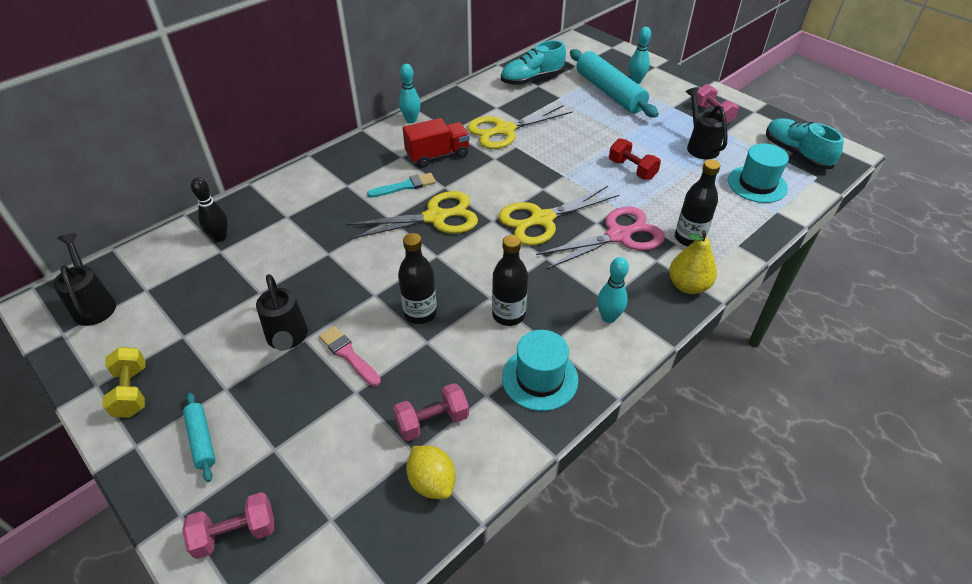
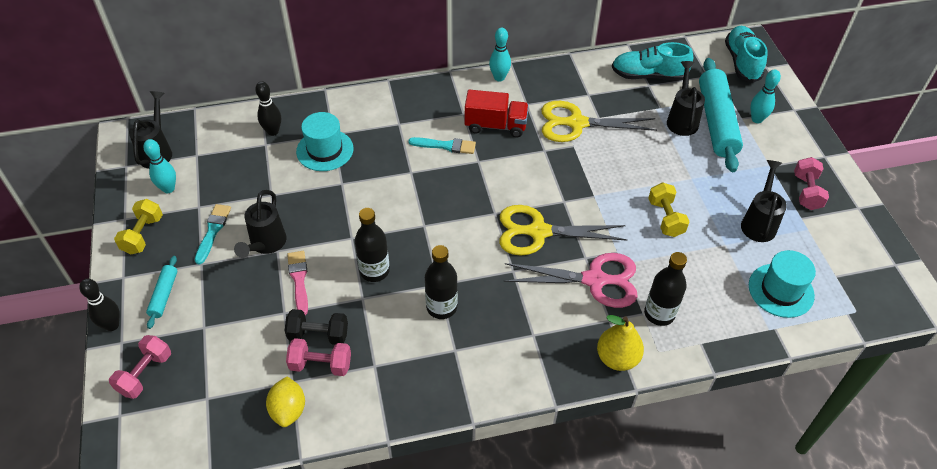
camera: 30 degrees right, 5 degrees up
(155, 503) = (112, 325): none -> black bowling pin
(217, 352) = (213, 231): none -> turquoise brush
(235, 533) = (145, 374): pink dumbbell -> pink dumbbell turned 75 degrees counterclockwise
(408, 395) = (318, 335): none -> black dumbbell
(435, 217) = (448, 188): yellow scissors -> none
(539, 378) = (424, 374): turquoise hat -> turquoise hat (325, 150)
(583, 99) = (682, 119): none -> black watering can
(608, 317) = (521, 351): turquoise bowling pin -> turquoise bowling pin (168, 189)
(632, 169) = (665, 218): red dumbbell -> yellow dumbbell
(796, 154) = (857, 276): turquoise shoe -> turquoise shoe (742, 62)

